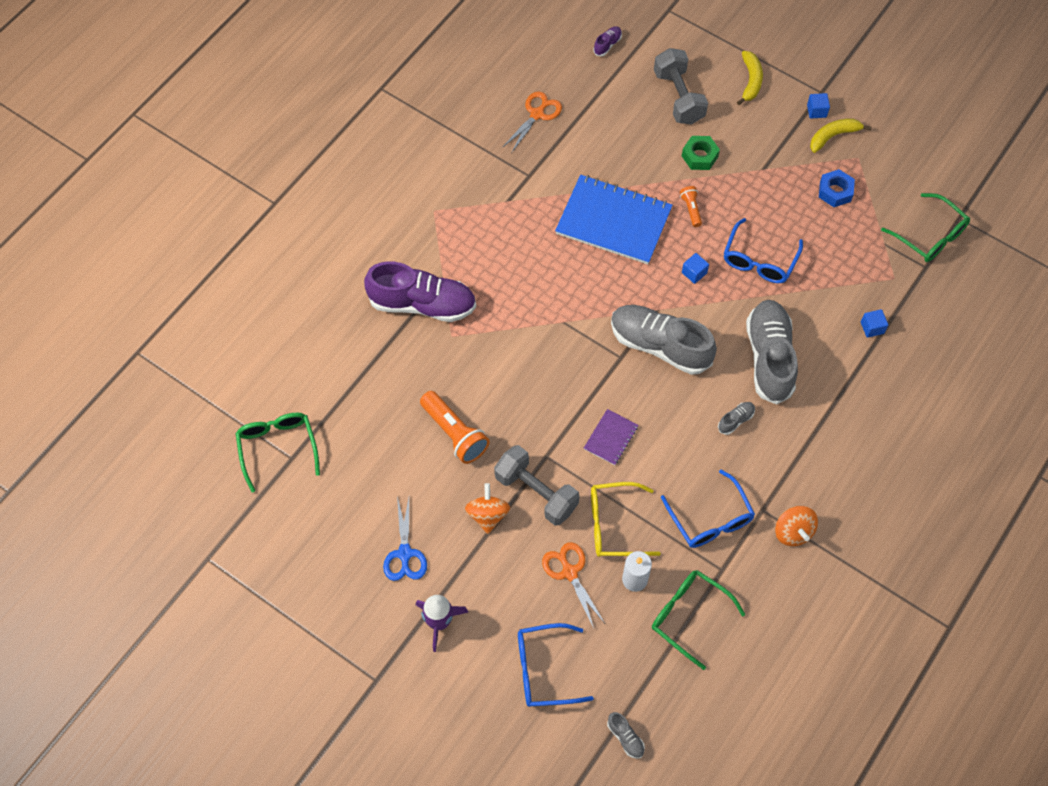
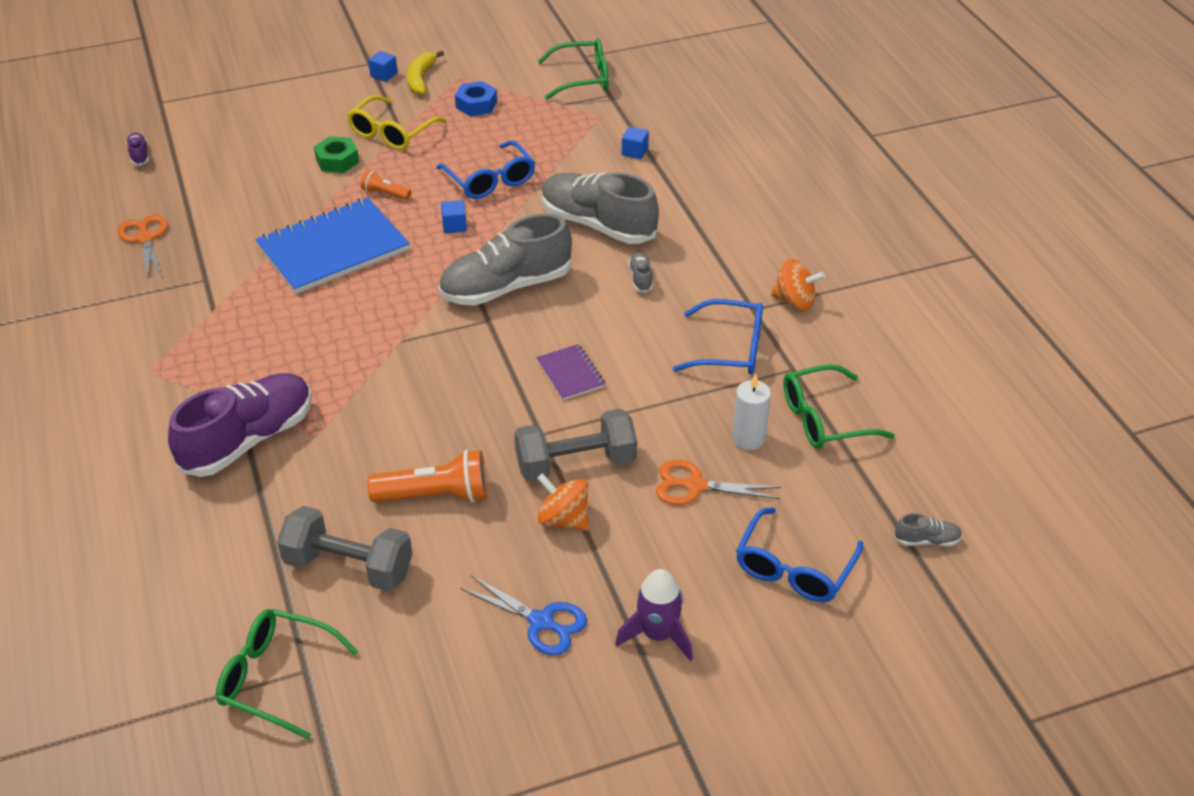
camera: 55 degrees left, 20 degrees down
(614, 525) = (672, 422): yellow glasses -> yellow glasses (392, 133)
(678, 97) = (258, 142): grey dumbbell -> grey dumbbell (349, 567)
(750, 81) = (302, 94): yellow banana -> none

